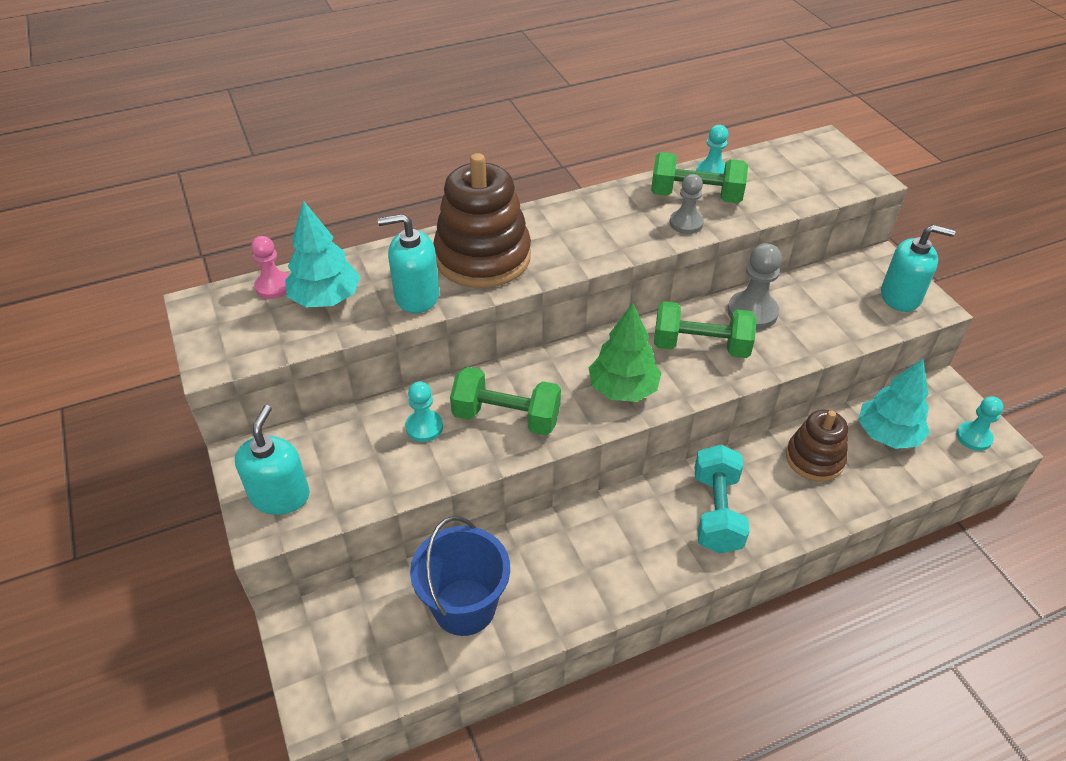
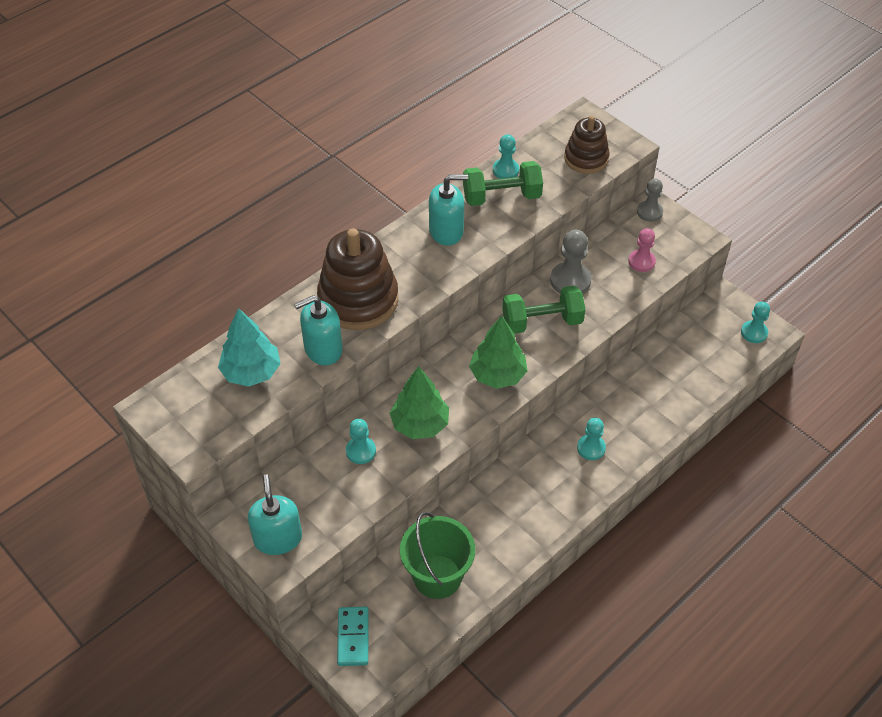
camera: 20 degrees left, 5 degrees up
(273, 286) = (202, 373): pink pawn -> pink pawn (641, 262)
(331, 647) = (353, 637): none -> turquoise domino
(464, 607) = (437, 576): blue bucket -> green bucket
(506, 417) = (420, 424): green dumbbell -> green tree
(686, 223) = (504, 225): grey pawn -> grey pawn (649, 212)
(716, 512) = (591, 448): turquoise dumbbell -> turquoise pawn
(814, 459) = (647, 384): brown stacking toy -> brown stacking toy (586, 158)
(887, 435) = (693, 349): turquoise tree -> none
(900, 296) = (675, 236): turquoise soap dispenser -> turquoise soap dispenser (446, 231)

